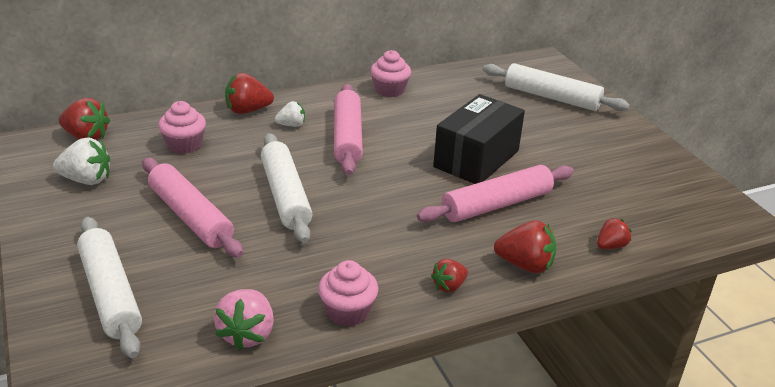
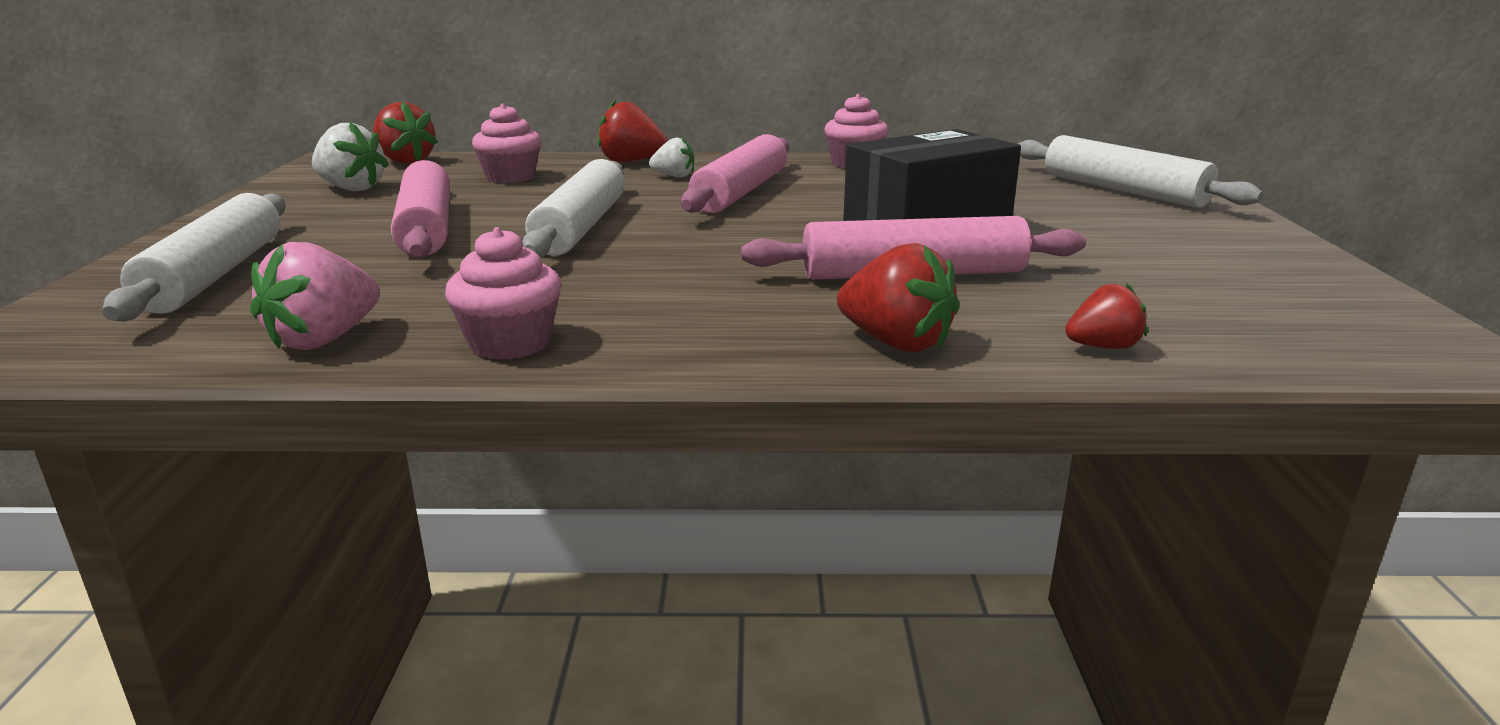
camera: 25 degrees right, 10 degrees down
(449, 286) = (721, 344): red strawberry -> none

